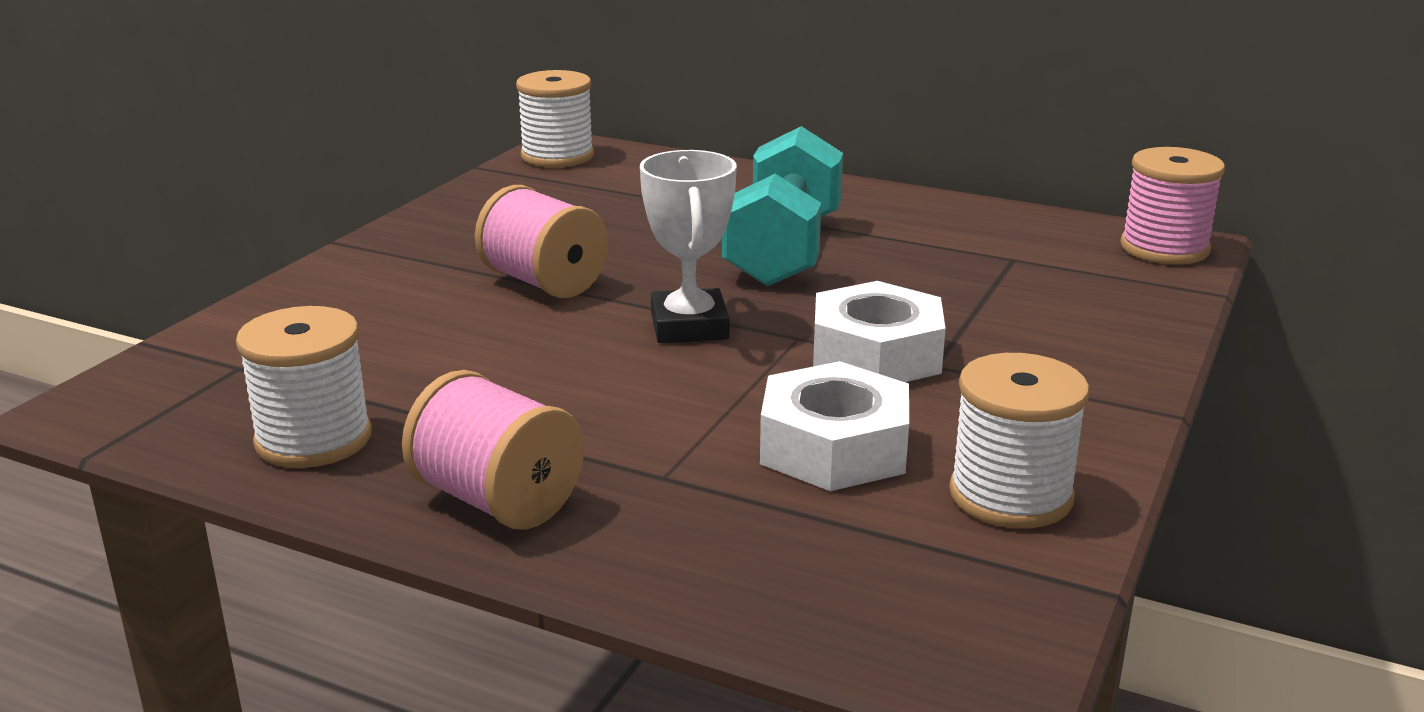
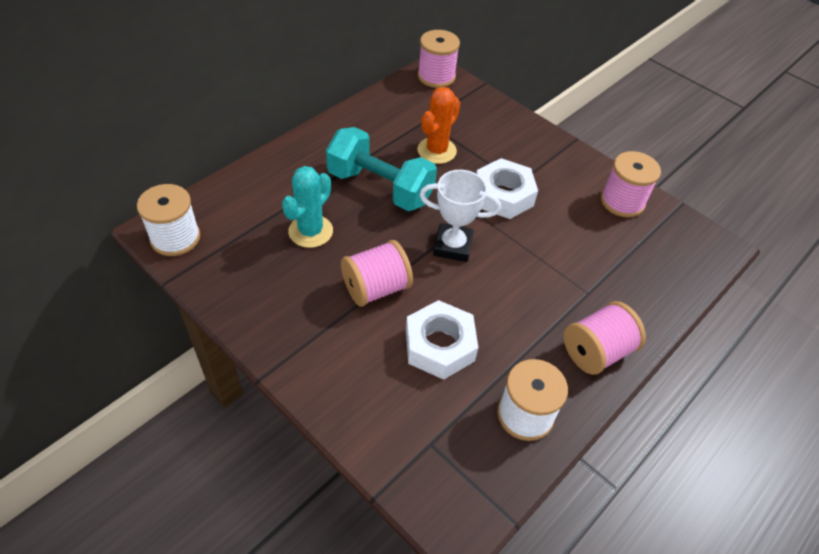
camera: 75 degrees left, 25 degrees up
(634, 222) = (310, 231): none -> turquoise cactus
(834, 447) = (578, 235): white nut -> white nut (439, 346)
(936, 279) = (436, 151): none -> orange cactus
(1010, 495) = (622, 201): white spool -> pink spool

